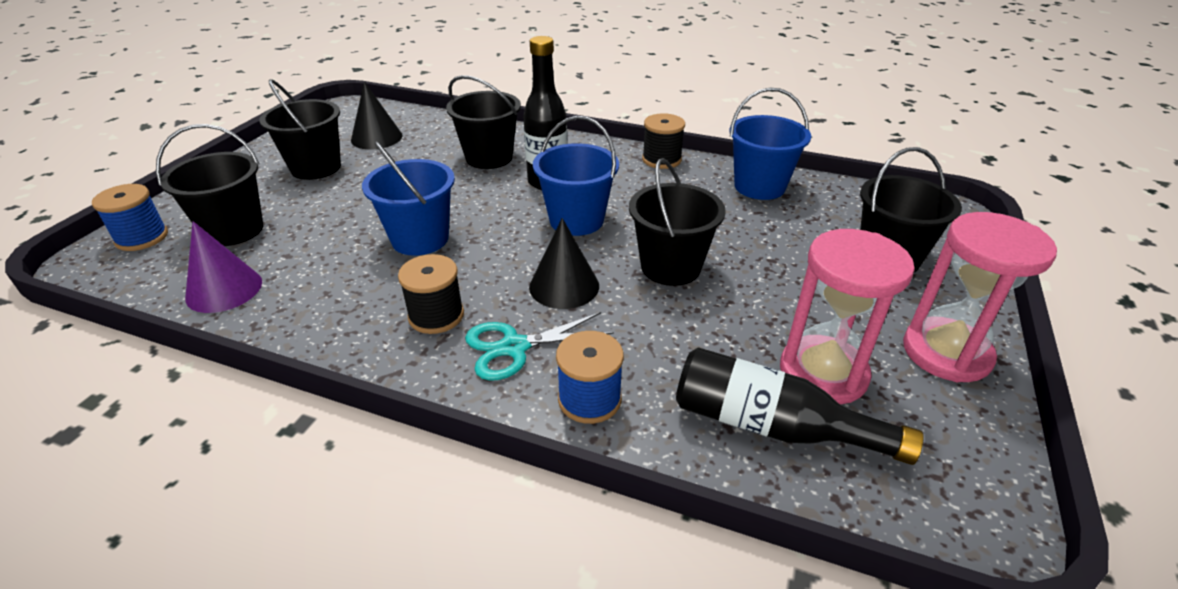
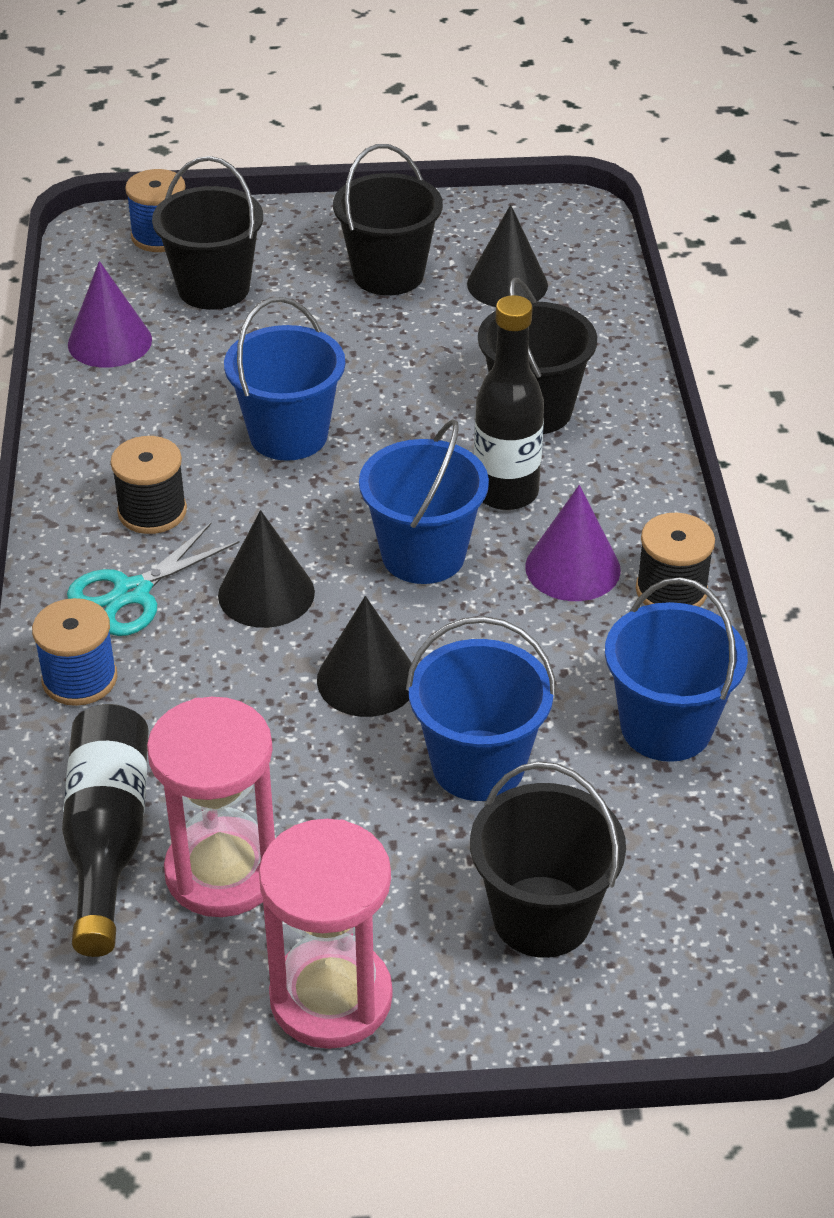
camera: 65 degrees right, 5 degrees up
(514, 347) = (132, 592): turquoise scissors -> turquoise scissors turned 90 degrees counterclockwise
(624, 180) = (572, 568): none -> purple cone
(670, 267) = (367, 679): black bucket -> black cone
(763, 247) = (478, 765): none -> blue bucket

